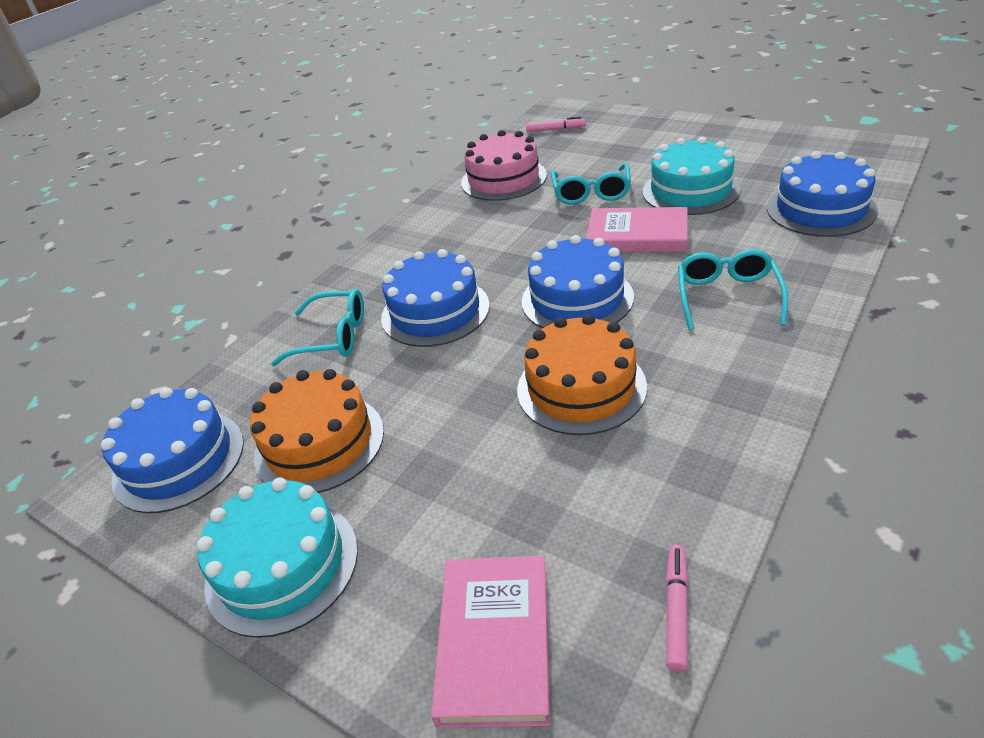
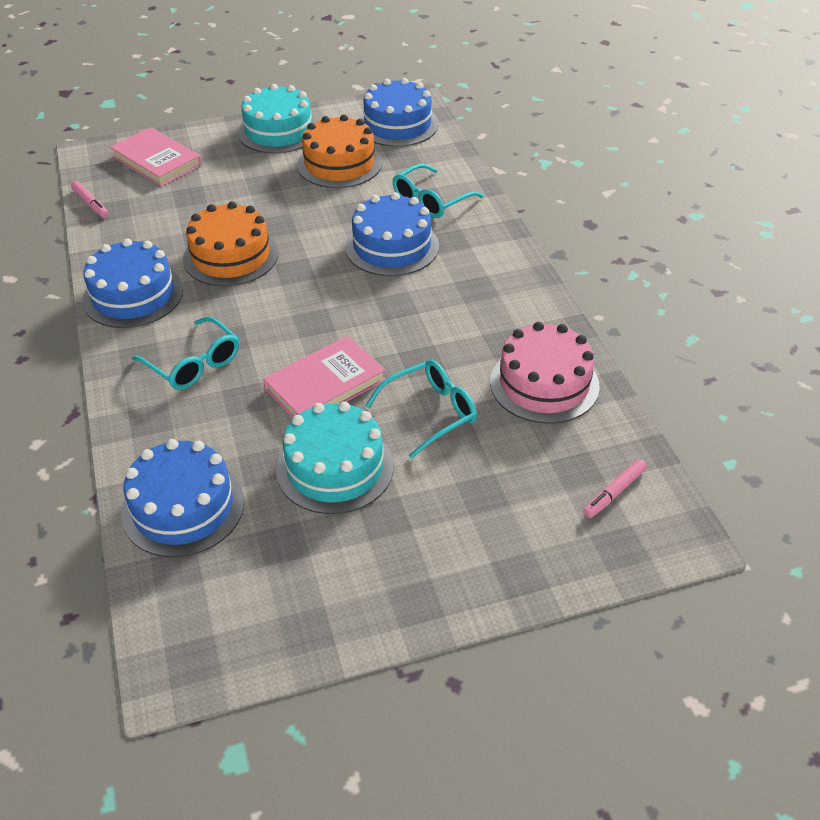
camera: 125 degrees right, 5 degrees up
(577, 299) = (304, 305): blue cake -> blue cake (133, 295)
(591, 193) = (430, 412): turquoise glasses -> turquoise glasses turned 105 degrees clockwise

